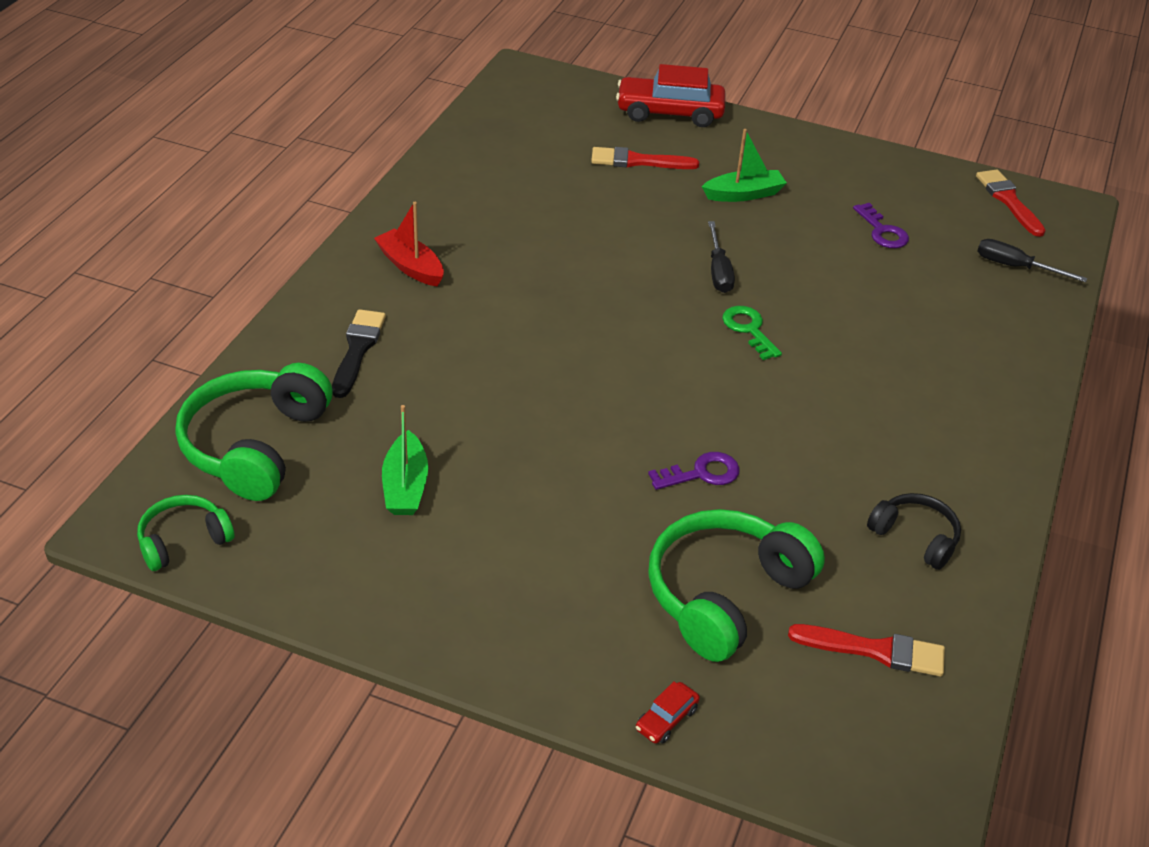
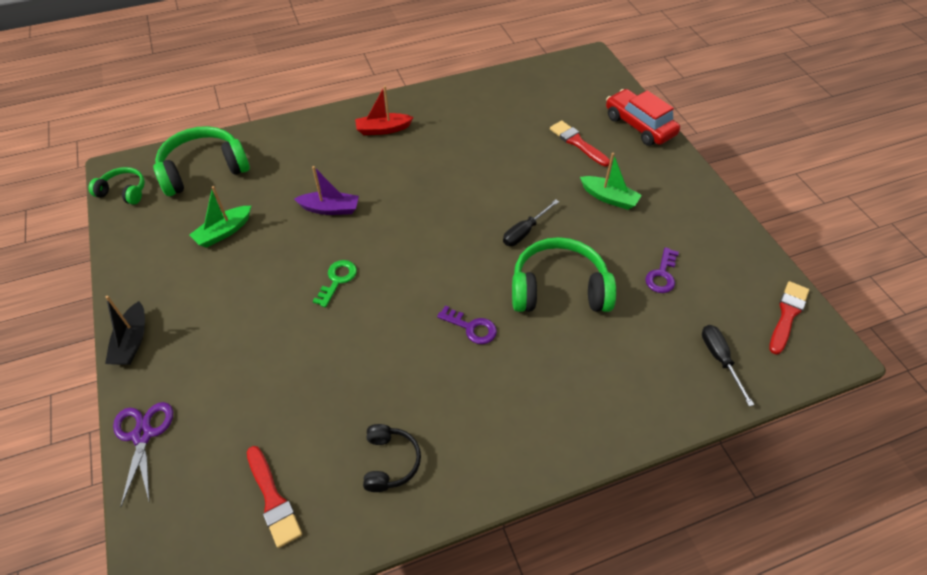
camera: 50 degrees right, 10 degrees up
(357, 350) = (302, 154): black brush -> none
(410, 266) = (383, 129): red boat -> red boat turned 105 degrees counterclockwise
(490, 380) = (330, 209): none -> purple boat
(496, 661) = (132, 341): none -> black boat
(666, 719) = (143, 435): red car -> purple scissors
(701, 473) = (345, 331): purple key -> purple key (471, 327)
(725, 595) = (258, 401): green headphones -> green headphones (559, 289)
(749, 329) = (489, 275): green key -> green key (337, 280)

